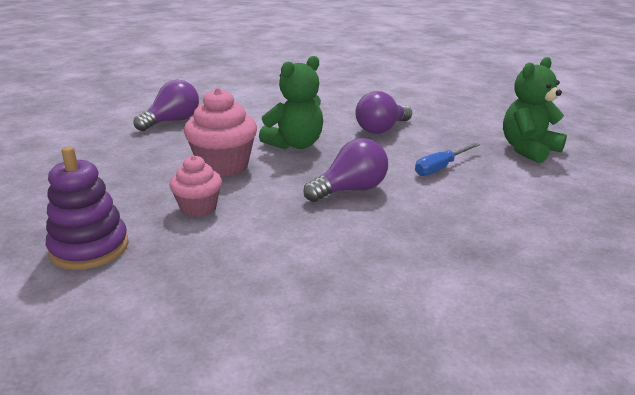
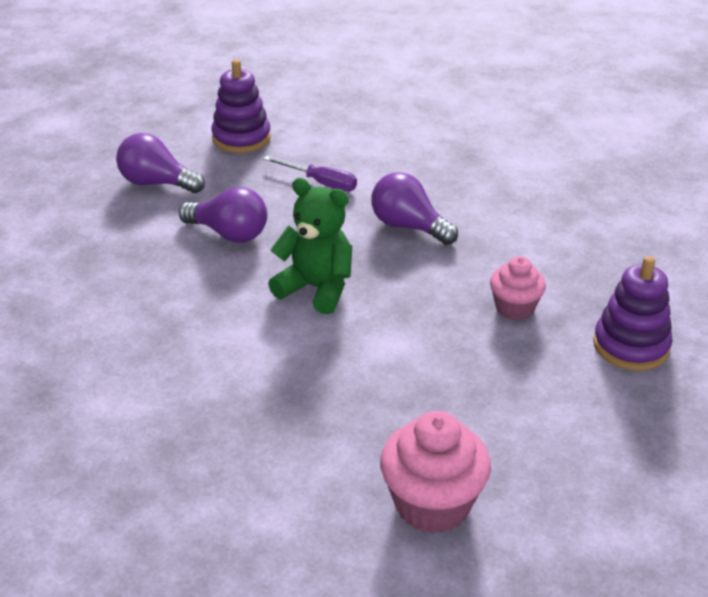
camera: 110 degrees left, 10 degrees up
(172, 121) = (297, 431): purple light bulb -> purple light bulb (157, 183)
(223, 166) = (412, 325): pink cupcake -> pink cupcake (432, 504)
(440, 168) = (320, 183): blue screwdriver -> purple screwdriver
(528, 150) = (241, 138): green teddy bear -> purple stacking toy

